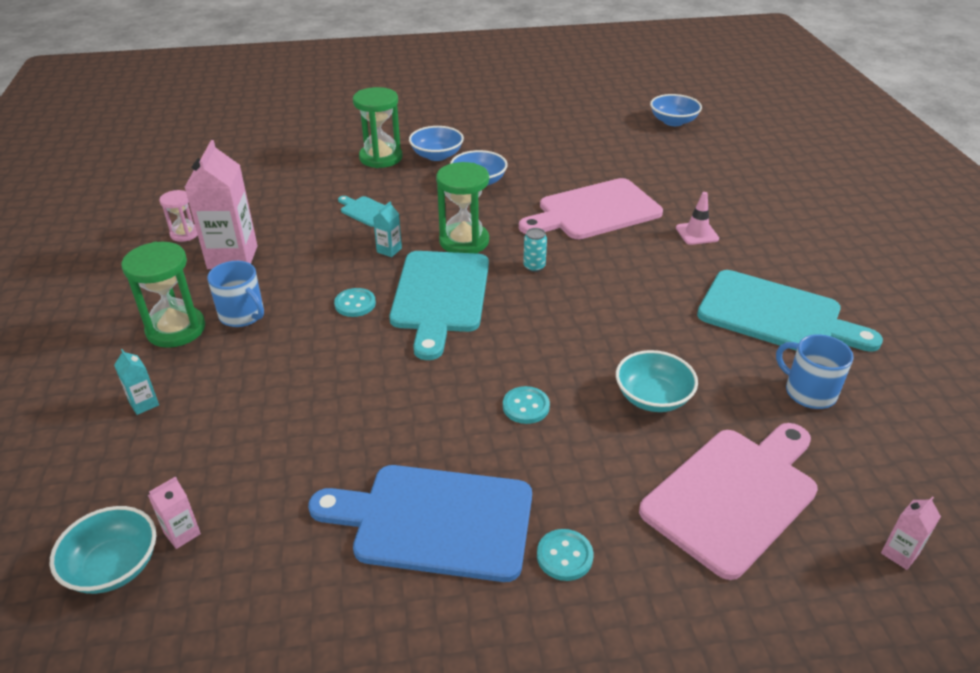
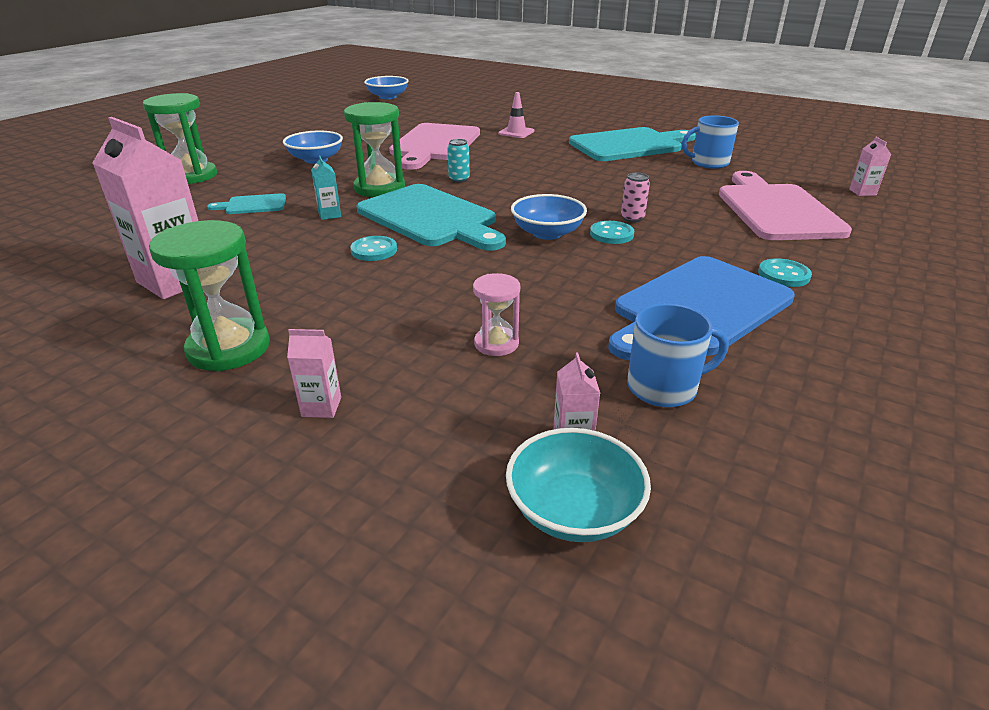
camera: 50 degrees left, 5 degrees down
(144, 403) = (321, 407): turquoise carton -> pink carton
(184, 234) = (69, 293): pink hourglass -> pink hourglass (496, 343)
(242, 315) = (282, 304): blue mug -> blue mug (663, 387)
(437, 155) = (245, 159): blue bowl -> blue bowl (547, 233)
(577, 403) = (632, 218): none -> pink can
(652, 397) = (658, 197): turquoise bowl -> none

